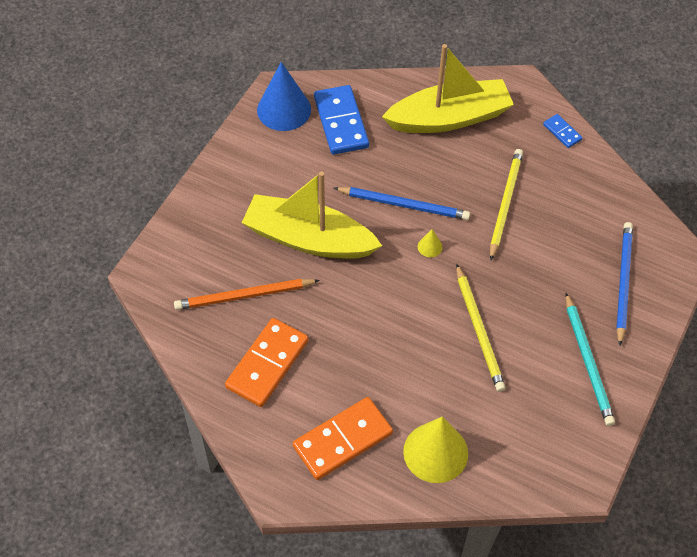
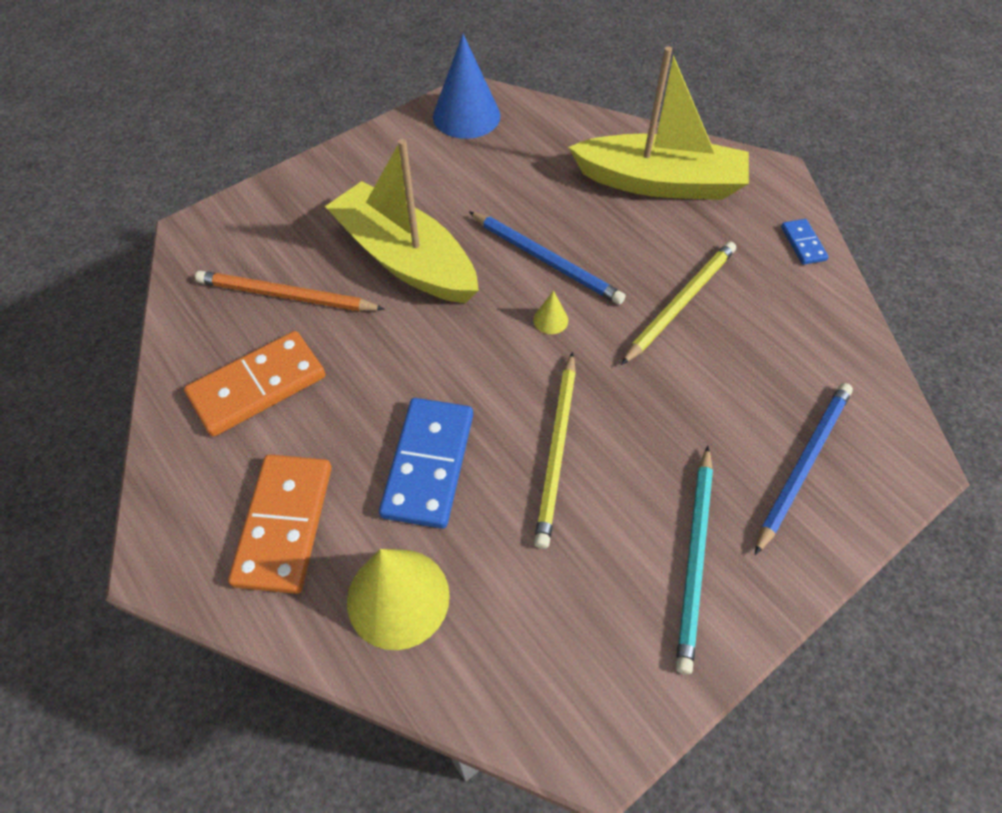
camera: 25 degrees right, 0 degrees up
(341, 122) = (524, 148): blue domino -> blue domino (429, 464)
(343, 440) = (284, 524): orange domino -> orange domino turned 75 degrees counterclockwise

